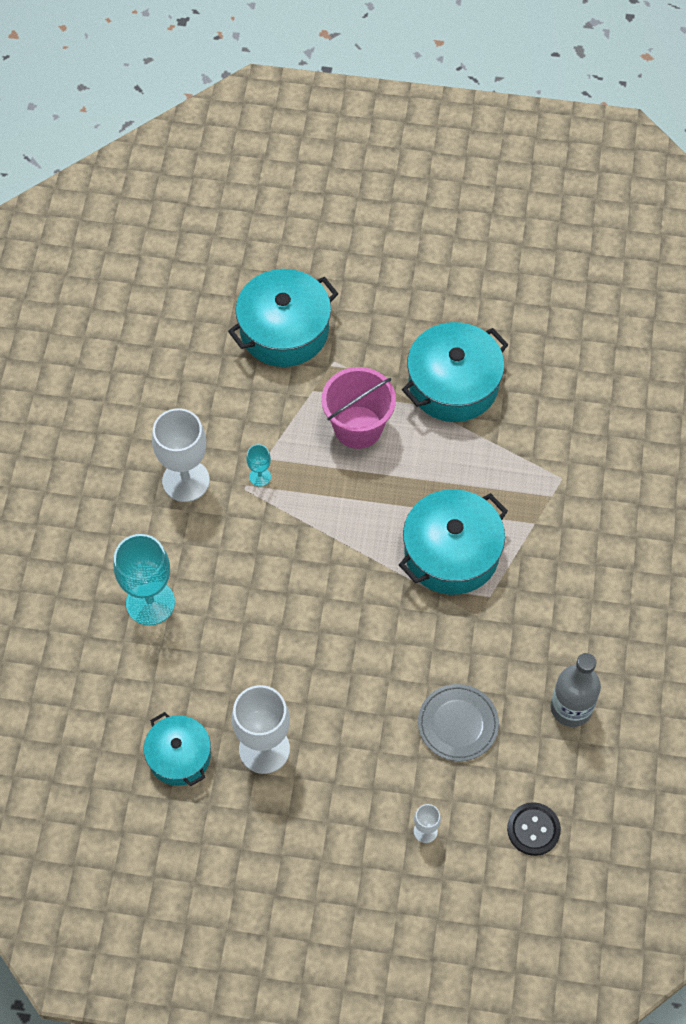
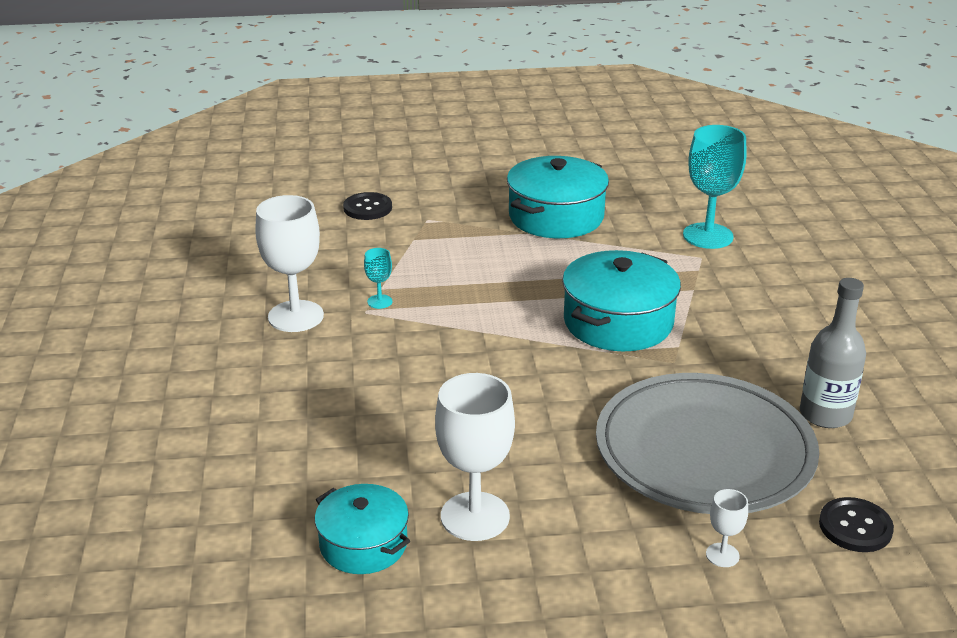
camera: 15 degrees left, 30 degrees down
(150, 602) = (282, 414): turquoise goblet -> turquoise goblet (708, 236)
(284, 330) = (367, 208): turquoise pot -> black button
(358, 427) = (472, 255): pink bucket -> none
(458, 724) = (704, 450): grey plate -> grey plate, size x2.11

